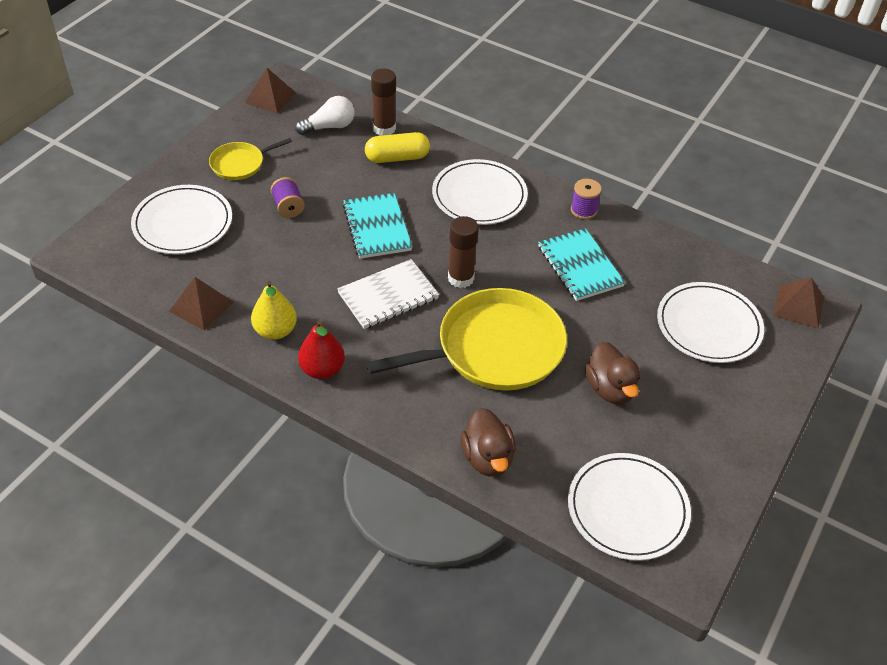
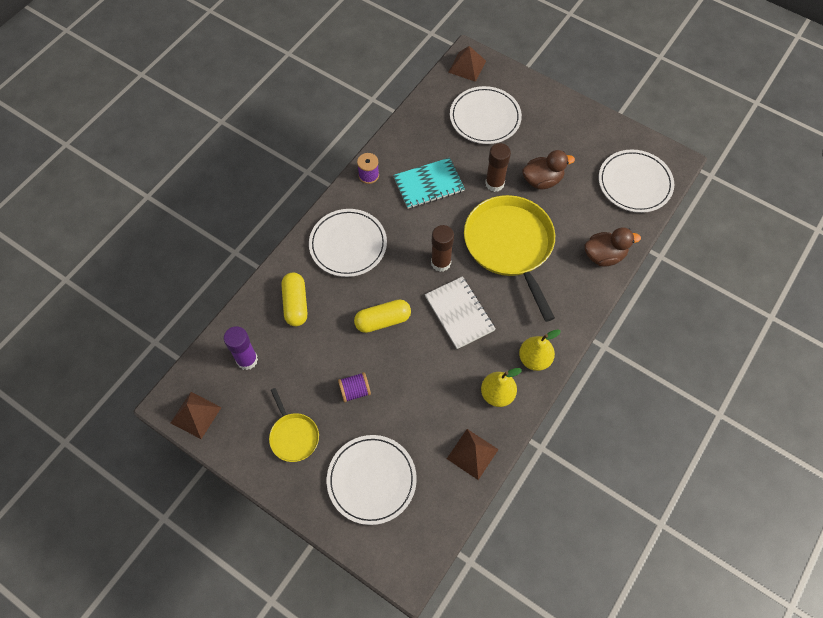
camera: 85 degrees left, 15 degrees up
(322, 369) = (534, 359): red pear -> yellow pear
(329, 127) = (247, 360): white light bulb -> purple glue stick
(377, 227) = (383, 320): turquoise notebook -> yellow capsule
(384, 128) = (254, 314): brown glue stick -> brown glue stick (494, 183)

